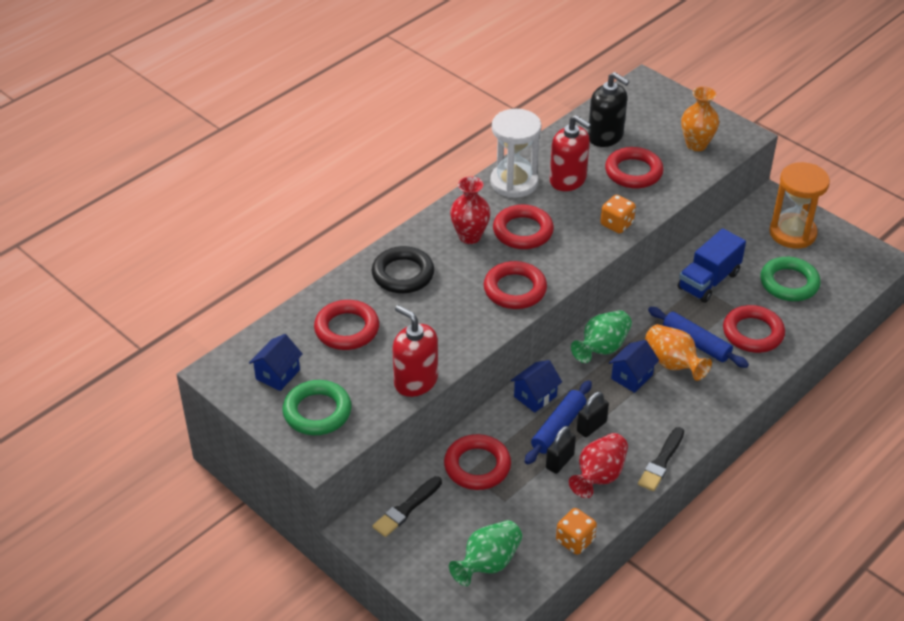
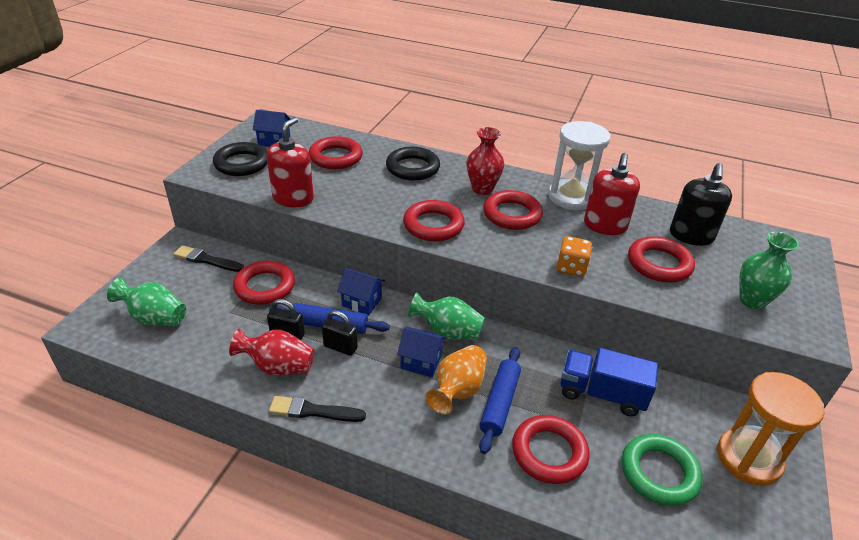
camera: 65 degrees right, 5 degrees down
(317, 412) = (242, 163): green ring -> black ring
(575, 540) = (191, 368): orange dice -> none
(696, 144) = (752, 300): orange vase -> green vase

